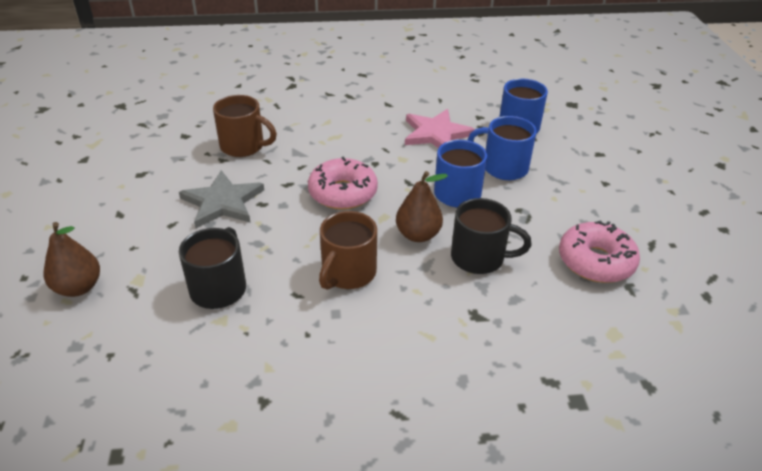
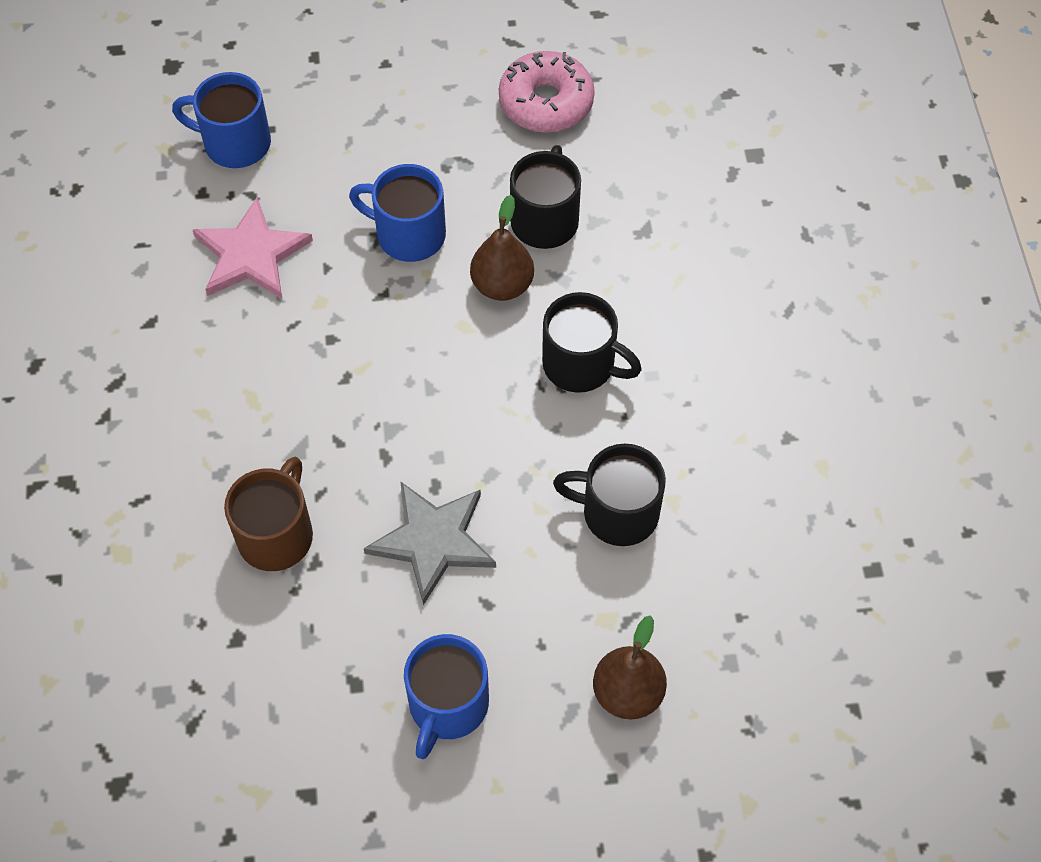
camera: 90 degrees left, 20 degrees up
(343, 193) = (408, 379): pink donut -> none
(348, 273) = (581, 365): brown mug -> black mug
(503, 168) = (347, 175): blue mug -> blue mug (447, 705)

